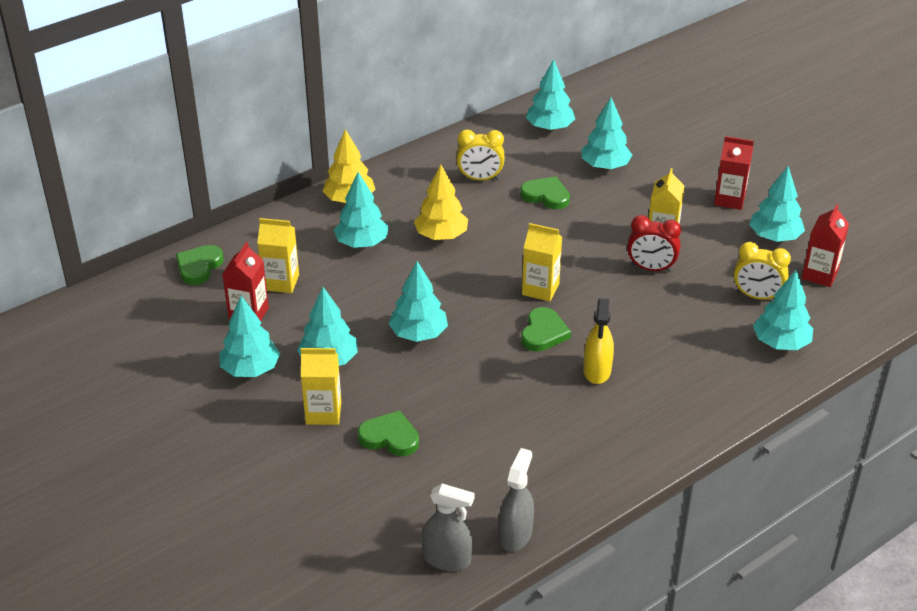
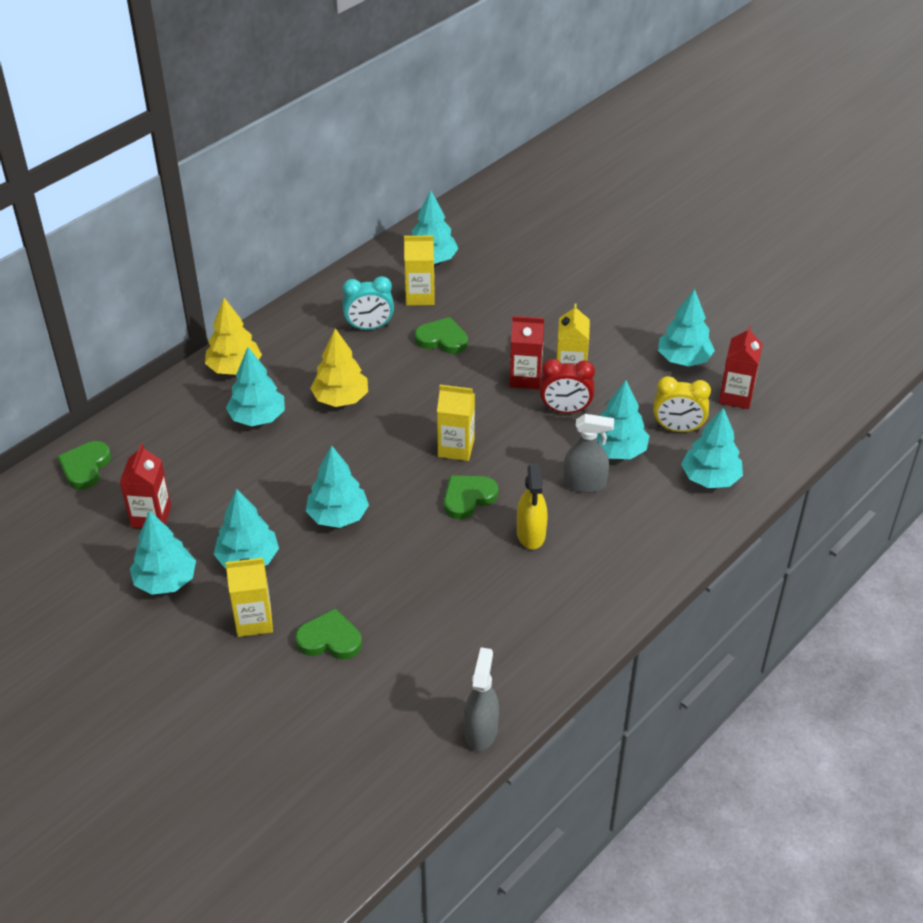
camera: 10 degrees left, 5 degrees up
(281, 282) = (179, 474): yellow carton -> yellow carton (420, 296)
(447, 559) = (415, 769): grey spray bottle -> grey spray bottle (584, 483)
(480, 179) = (369, 327): yellow clock -> turquoise clock
(543, 333) = (468, 498): green heart -> green heart turned 135 degrees counterclockwise
(605, 166) = (497, 298): turquoise tree -> turquoise tree (618, 450)
(729, 199) = (631, 322): red carton -> red carton (525, 378)

